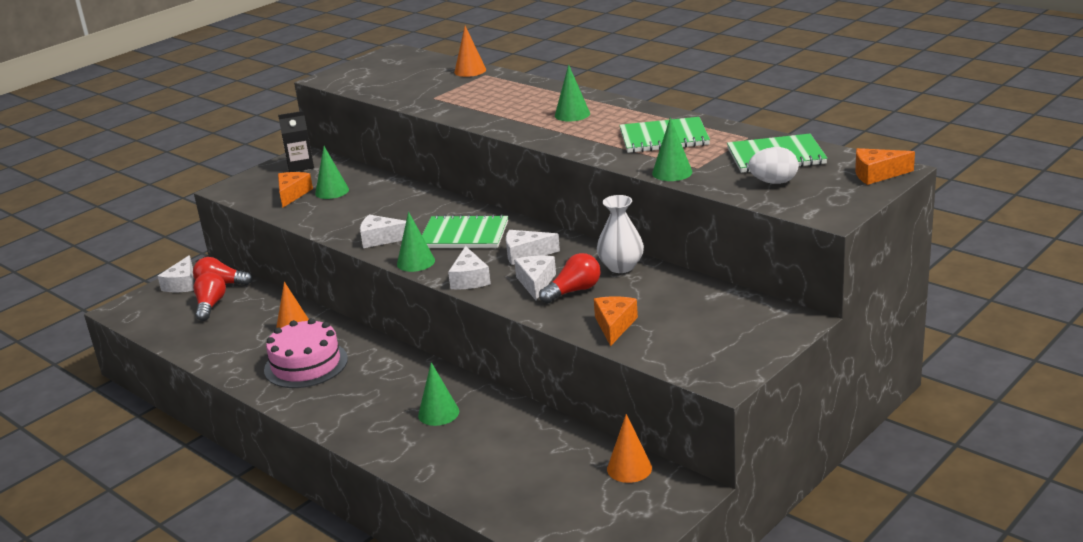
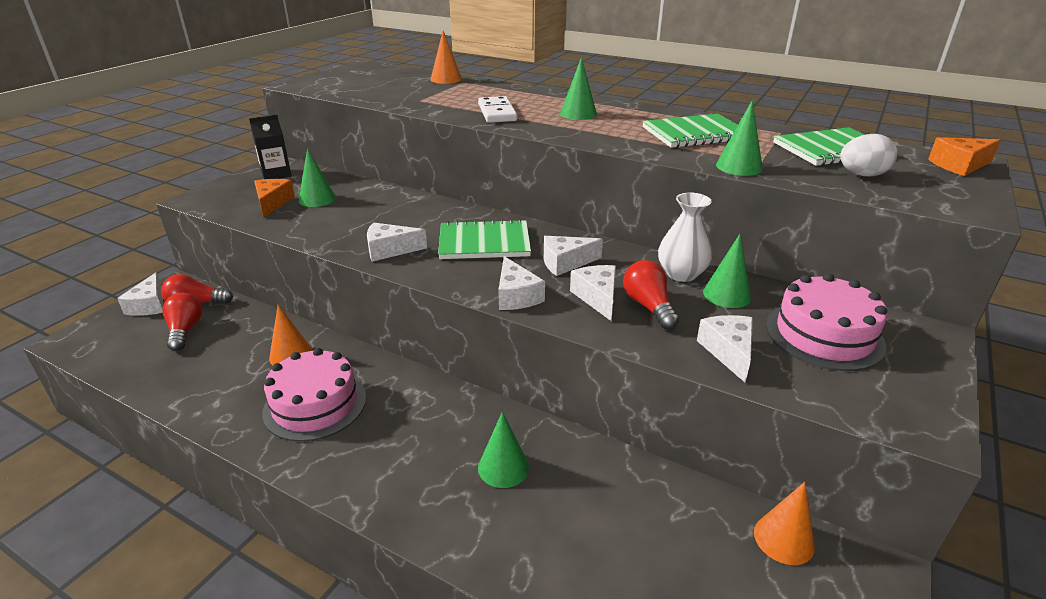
camera: 15 degrees left, 5 degrees up
(416, 262) = (442, 276): green cone -> green cone (727, 294)
(497, 113) = (497, 113): none -> white domino
(574, 291) = (648, 306): red light bulb -> red light bulb turned 60 degrees counterclockwise
(614, 325) = (728, 352): orange cheese -> white cheese
(703, 317) = (824, 335): none -> pink cake

